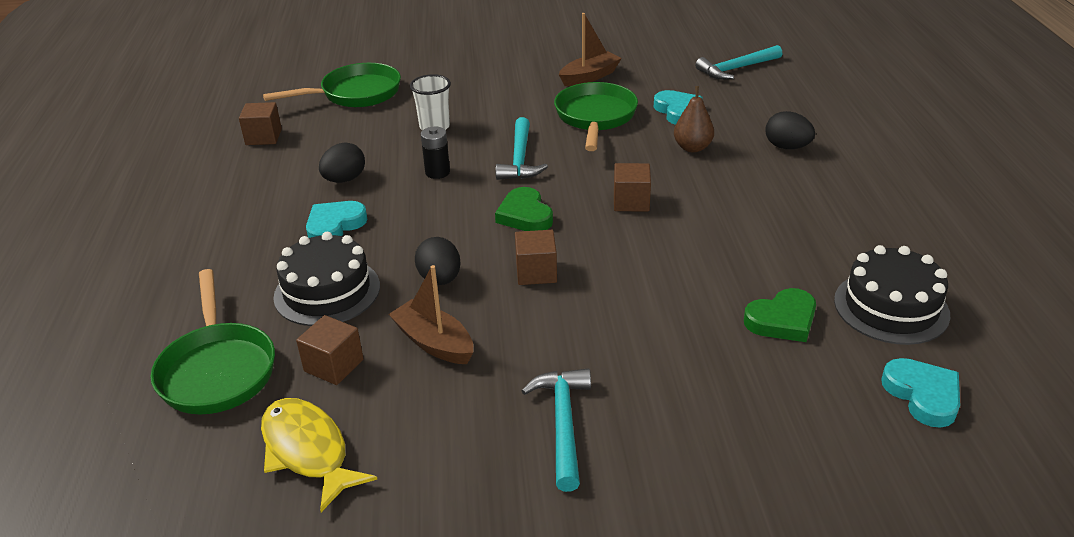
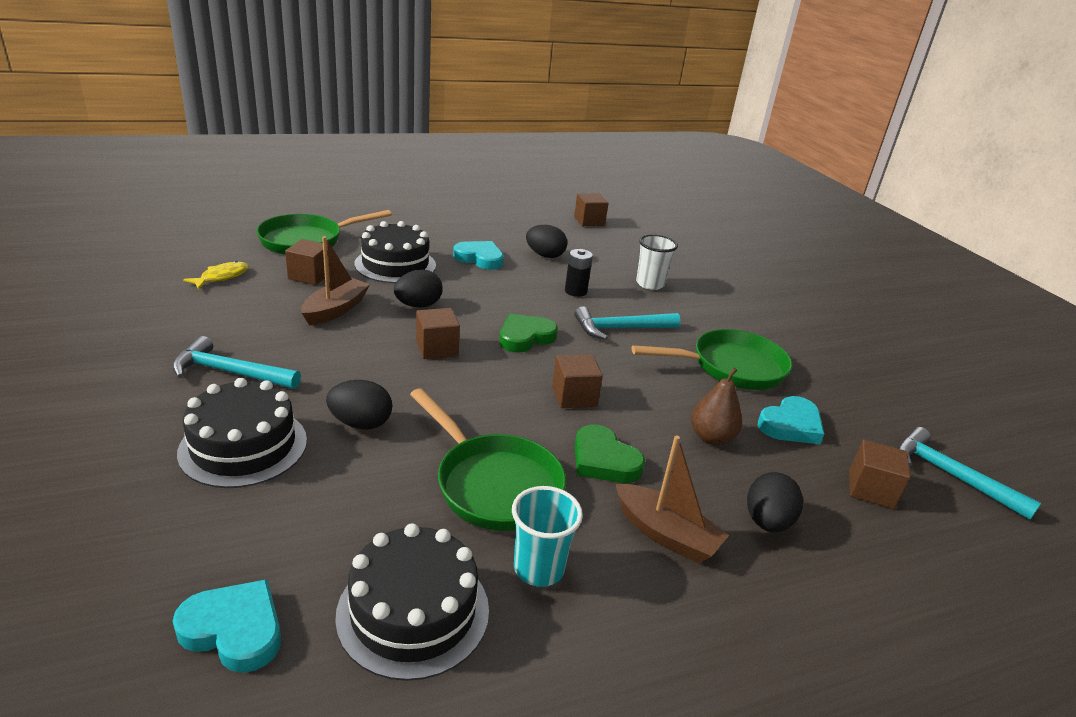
camera: 70 degrees right, 5 degrees down
(308, 451) = (222, 277): yellow fish -> yellow fish, size x0.60
(355, 94) = (680, 246): green pan -> green pan (493, 484)
(563, 424) = (230, 372): turquoise hammer -> turquoise hammer turned 150 degrees counterclockwise
(589, 77) = (818, 360): brown boat -> brown boat (665, 534)
(665, 327) = (360, 423): none -> black egg
(699, 404) = (243, 446): none -> black cake
(751, 101) = (871, 489): none -> brown cube
(782, 320) = (378, 506): green heart -> green heart (604, 460)
(842, 247) = (538, 568): none -> turquoise cup
(923, 395) = (234, 629): turquoise heart -> turquoise heart turned 120 degrees counterclockwise

